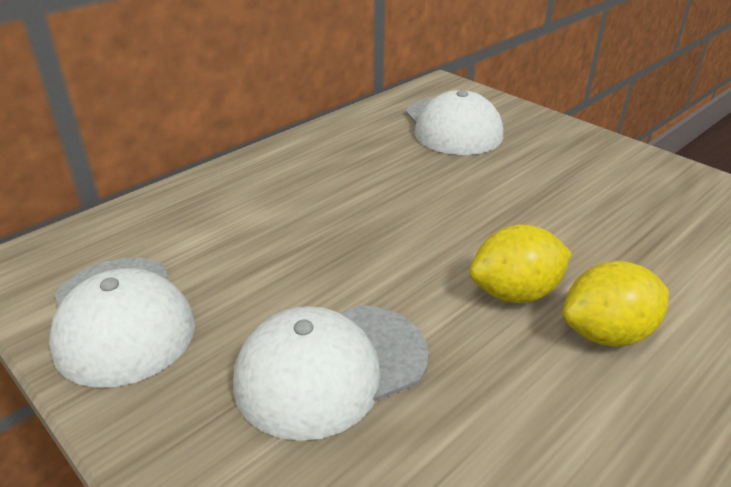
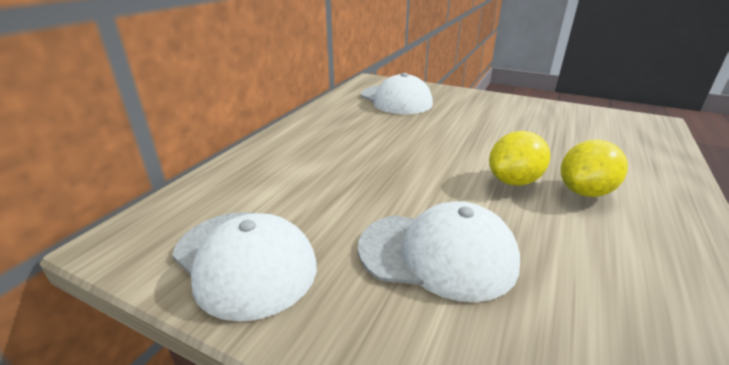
camera: 20 degrees left, 5 degrees down
(330, 368) = (437, 254): white cap -> white cap turned 120 degrees counterclockwise

